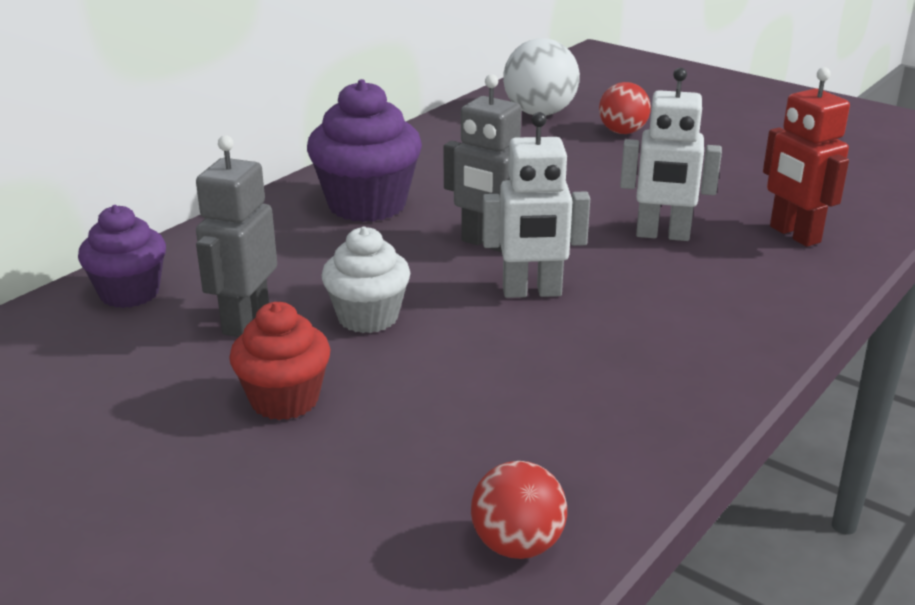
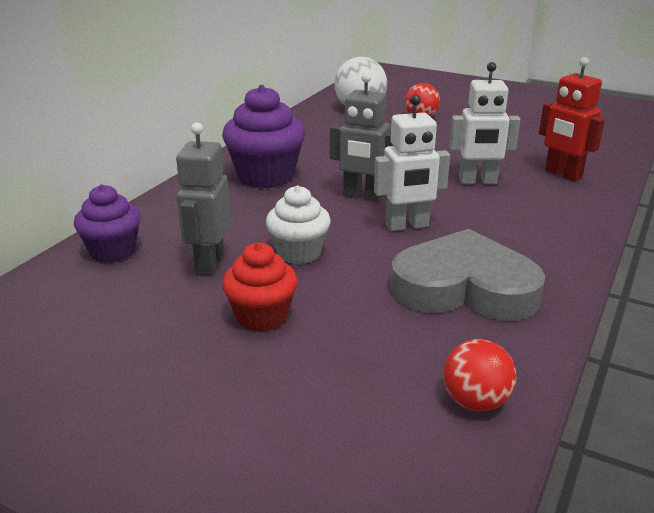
camera: 10 degrees left, 0 degrees up
(572, 388) = (464, 288): none -> grey heart

